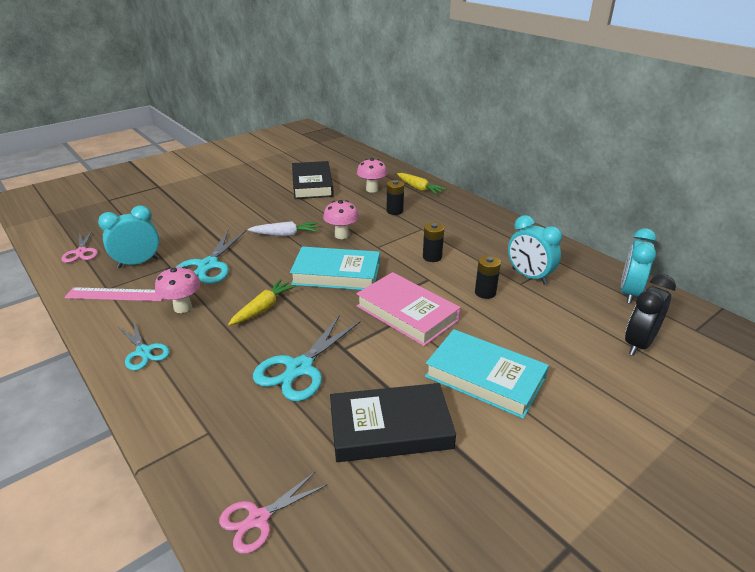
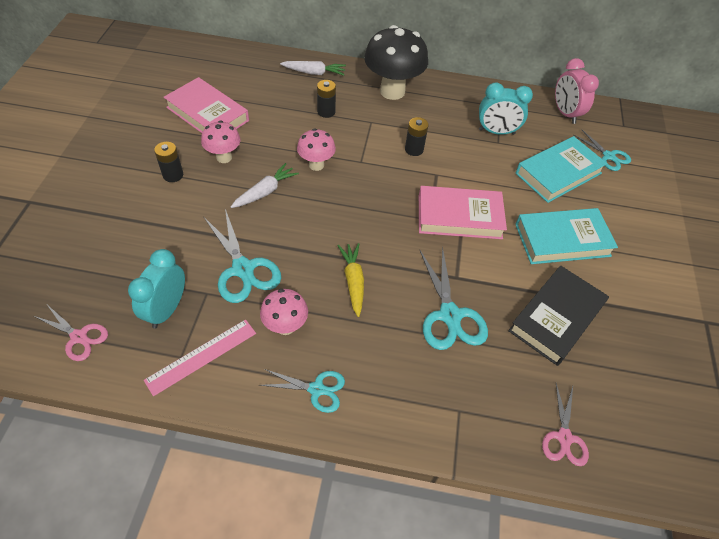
camera: 45 degrees left, 20 degrees up
(312, 184) = (207, 114): black book -> pink book
(336, 274) = (365, 210): turquoise book -> turquoise book (558, 173)
(372, 189) = (274, 94): pink mushroom -> pink mushroom (224, 157)
(419, 188) = (314, 73): yellow carrot -> white carrot
(467, 218) = (392, 91): none -> black mushroom
(485, 292) = (486, 165): black battery -> black battery (173, 175)
(629, 293) = (565, 113): turquoise clock -> pink clock
(638, 344) = (608, 156): black clock -> turquoise scissors

